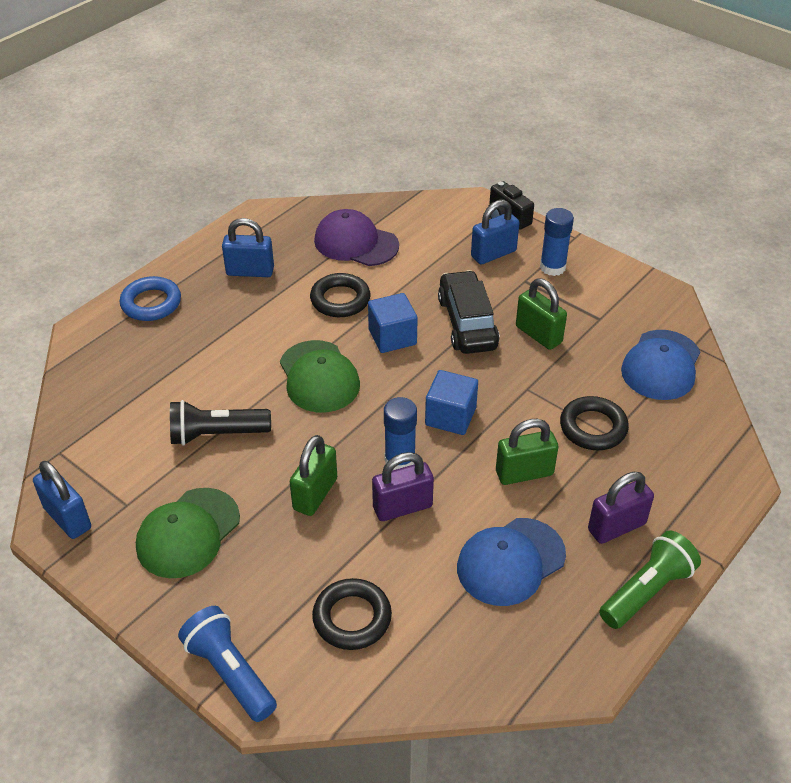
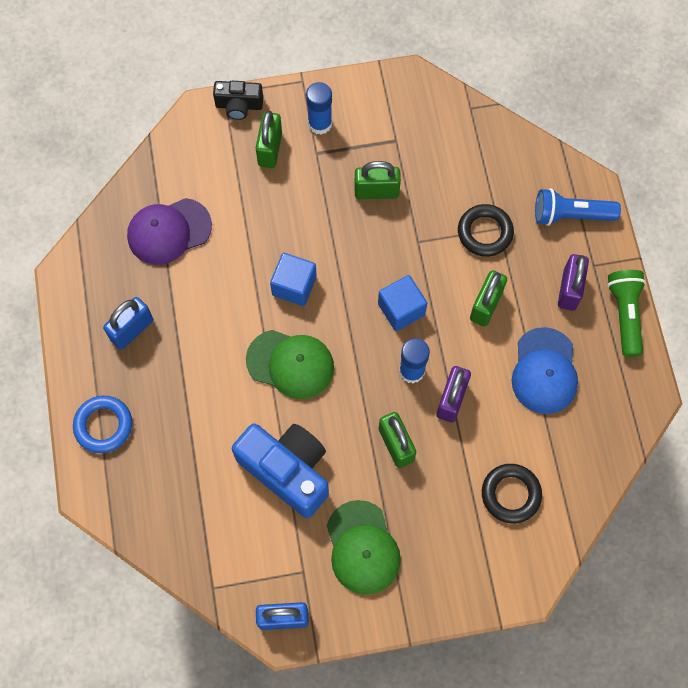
camera: 50 degrees left, 25 degrees up
(216, 434) = (287, 470): black flashlight -> blue camera
(230, 672) = (493, 593): blue flashlight -> blue flashlight (570, 215)
(340, 300) = (223, 290): black ring -> none
(467, 323) = (324, 226): black car -> none
(493, 254) = (270, 149): blue padlock -> green padlock
(661, 365) = (470, 143): blue cap -> none

